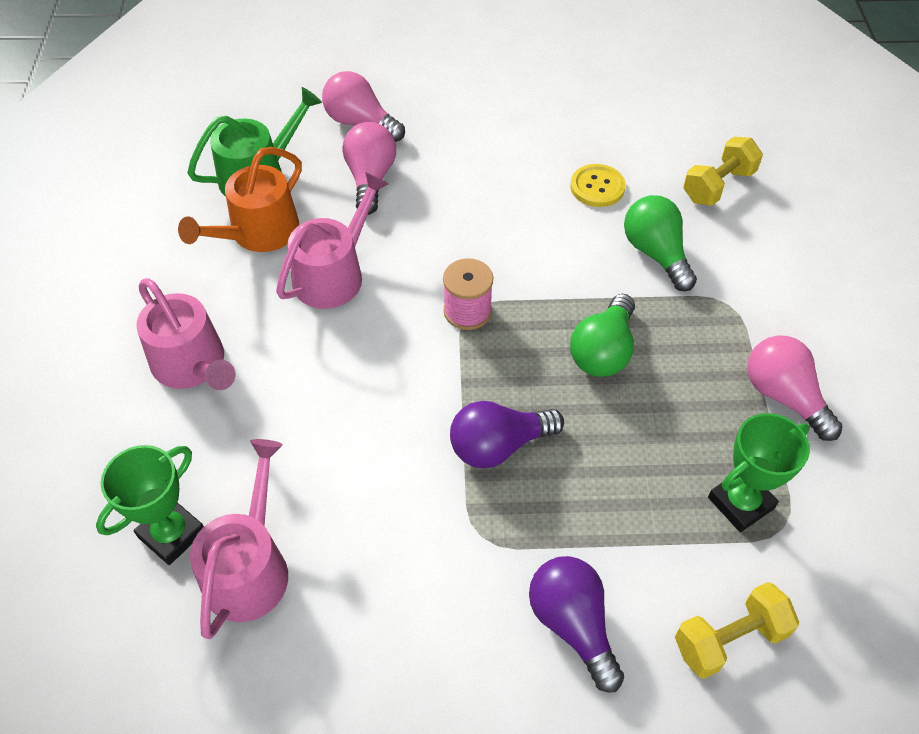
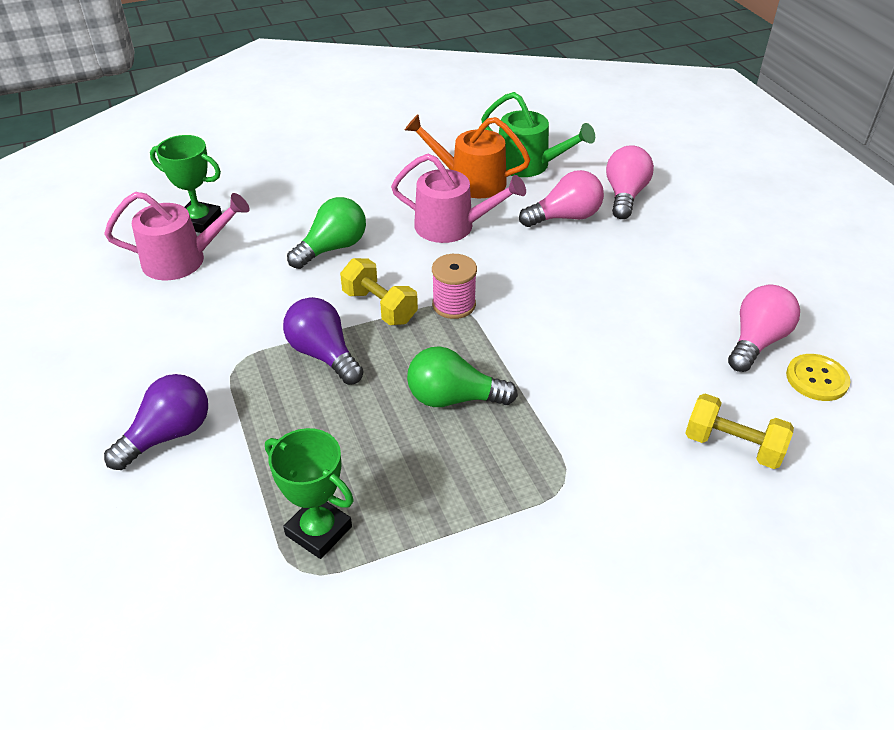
camera: 70 degrees right, 10 degrees down
(193, 365) = (335, 189): pink watering can -> none
(597, 187) = (658, 353): yellow button -> yellow button (817, 379)
(656, 254) = (598, 413): green light bulb -> green light bulb (332, 248)
(729, 639) = (172, 544): yellow dumbbell -> yellow dumbbell (379, 307)
(784, 396) = (463, 549): pink light bulb -> pink light bulb (756, 341)

